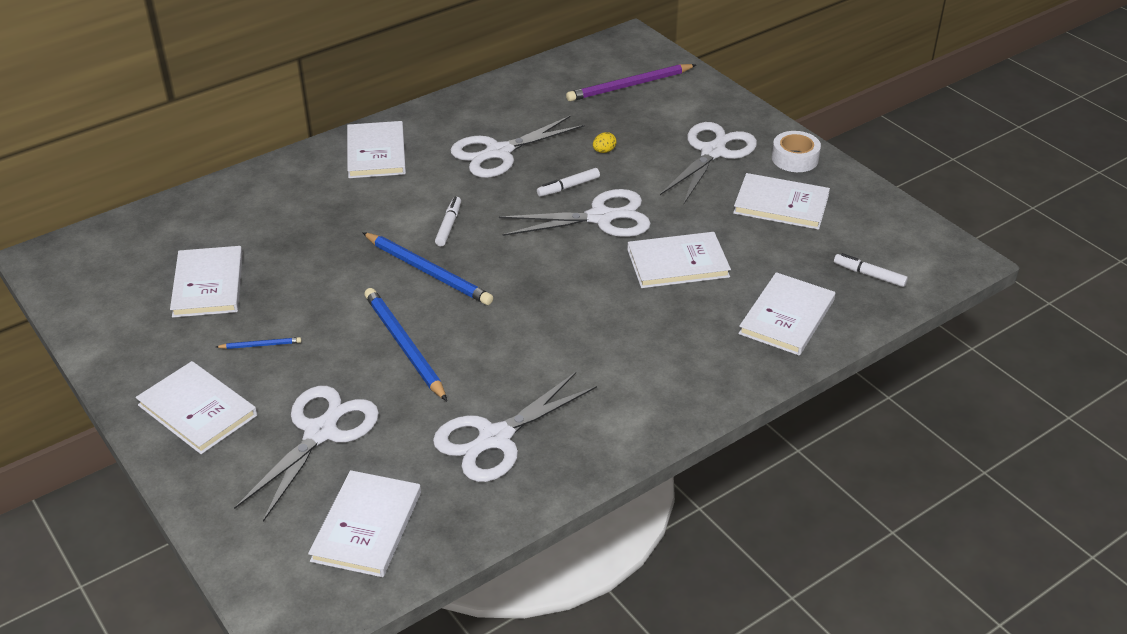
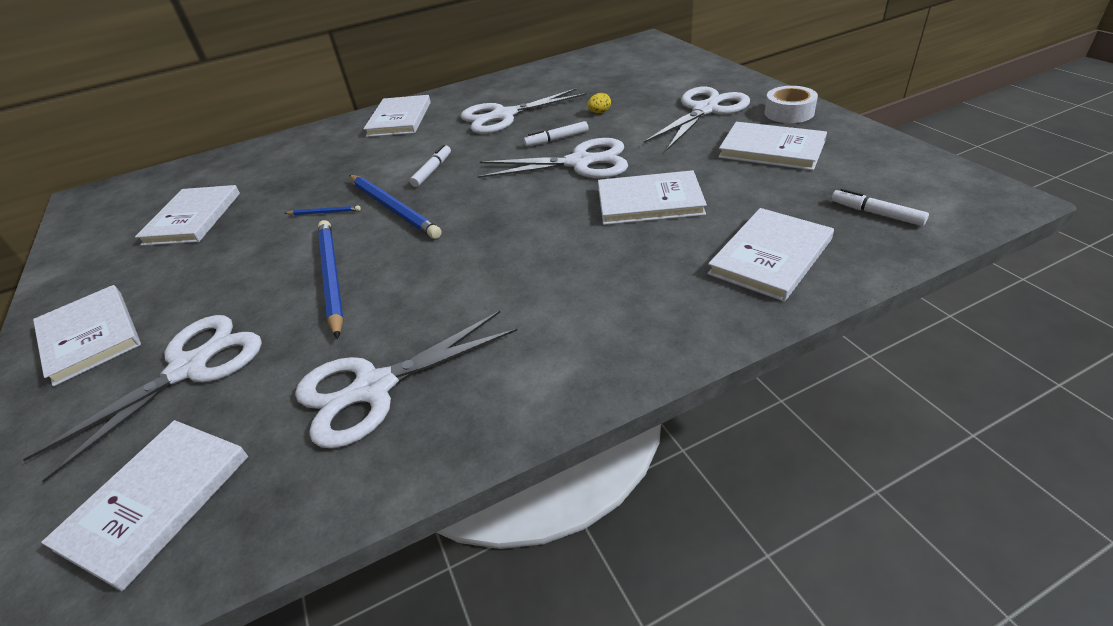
camera: 15 degrees right, 0 degrees up
(260, 345) = (197, 272): blue pencil -> blue pencil (324, 212)
(629, 86) = (636, 68): purple pencil -> none

